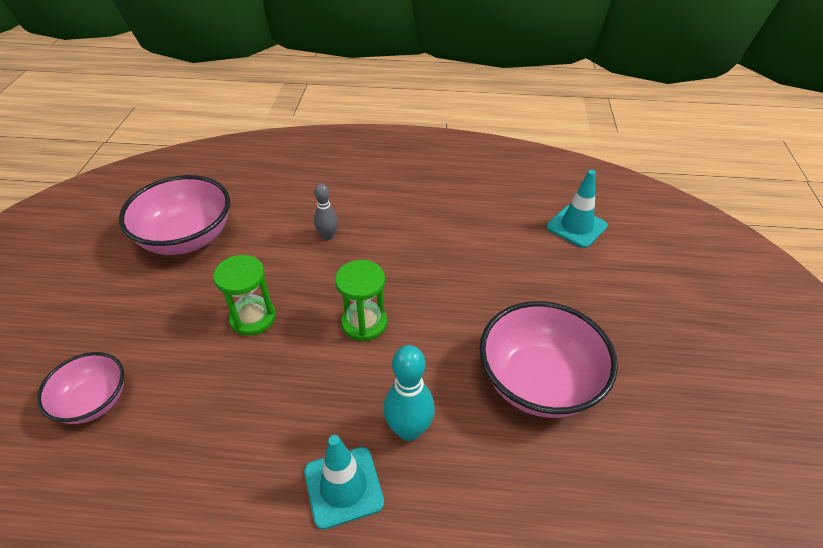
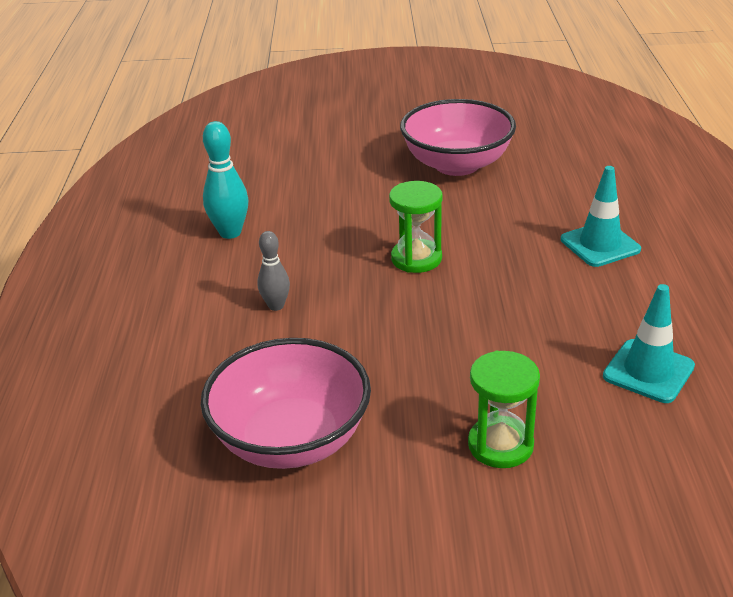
camera: 95 degrees left, 10 degrees down
(94, 401) = (593, 431): pink bowl -> none
(253, 318) = (430, 337): green hourglass -> green hourglass (500, 445)
(409, 430) = (531, 220): turquoise bowling pin -> turquoise bowling pin (230, 232)
(576, 226) = (250, 149): turquoise traffic cone -> turquoise traffic cone (648, 371)

